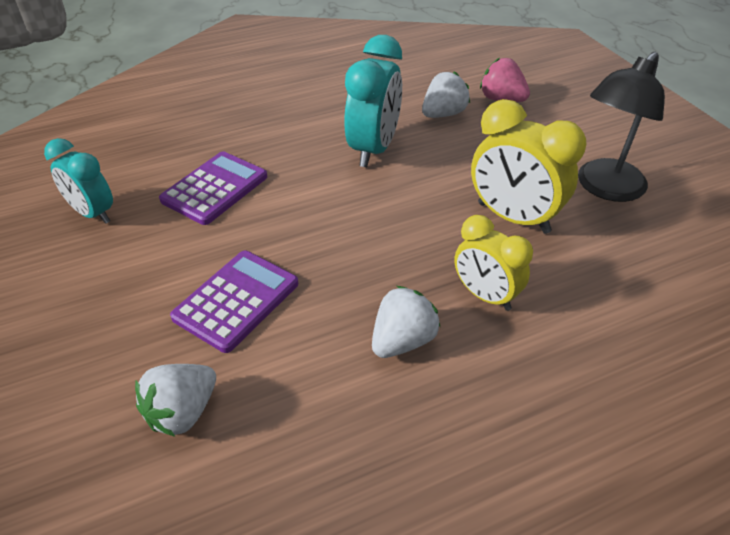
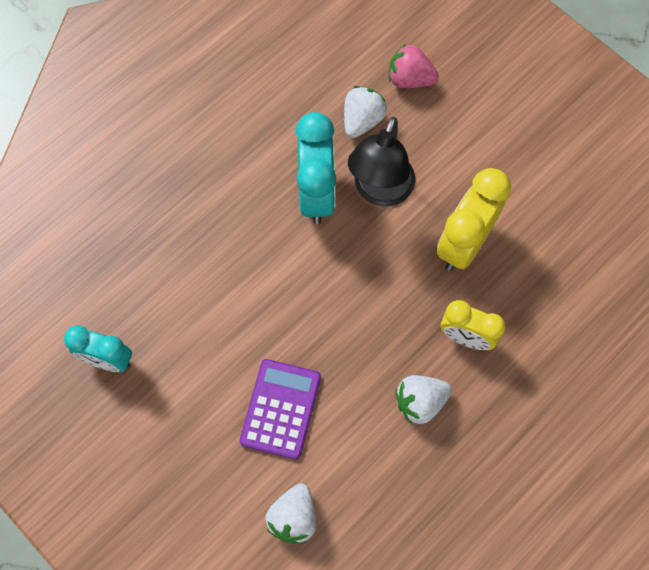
camera: 20 degrees left, 25 degrees up
(214, 188) = (197, 293): purple calculator -> none
(402, 341) = (420, 402): white strawberry -> white strawberry turned 135 degrees counterclockwise
(513, 218) = (464, 243): yellow clock -> yellow clock turned 105 degrees clockwise
(604, 188) = (530, 180): black lamp -> black lamp (380, 191)

